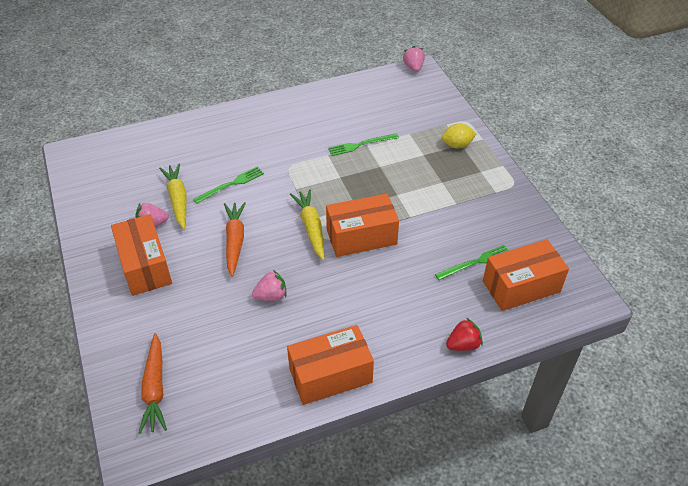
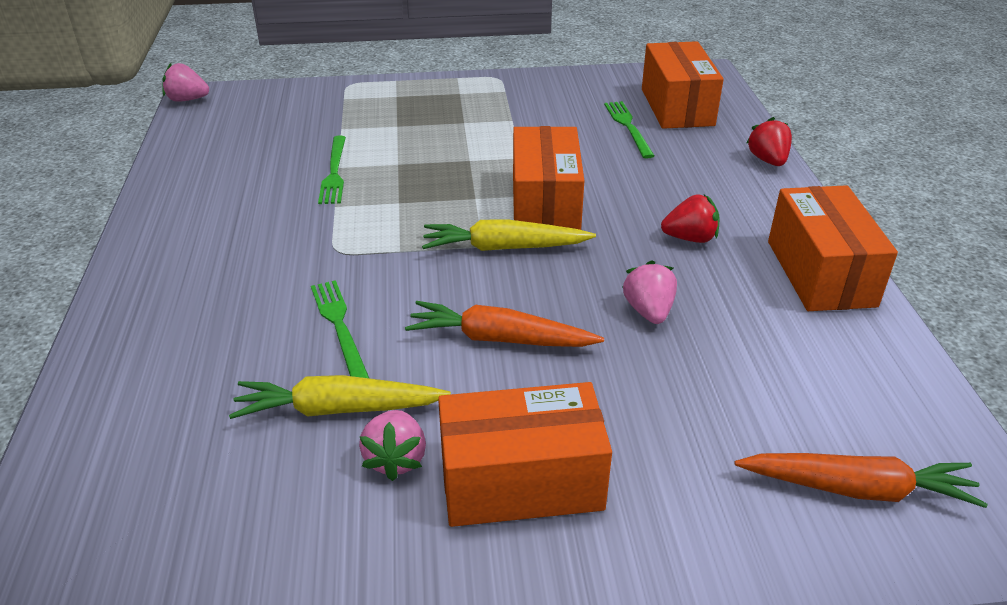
camera: 75 degrees left, 10 degrees down
(348, 308) = (690, 238): none -> red strawberry
(457, 145) = (394, 99): yellow lemon -> none

